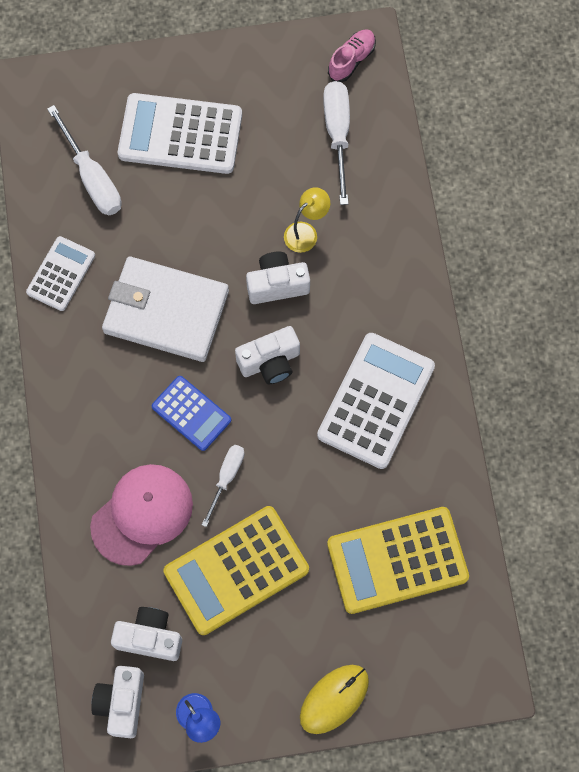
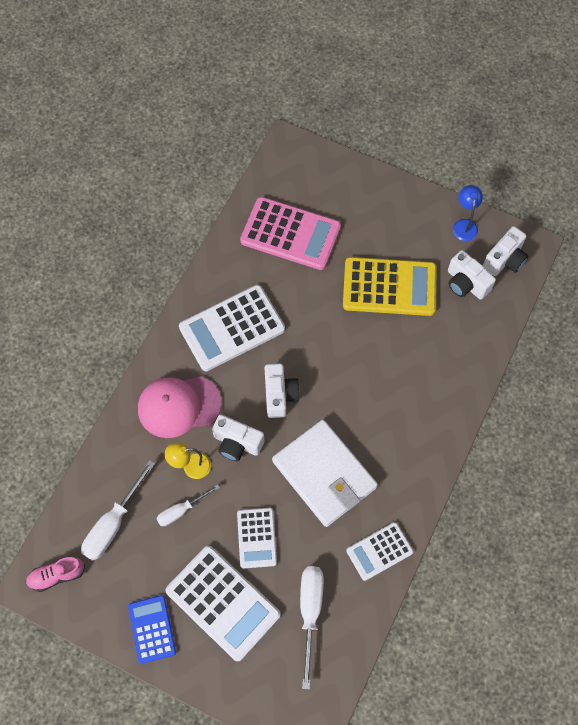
camera: 145 degrees left, 5 degrees down
(142, 514) = (426, 354): pink cap -> pink cap (179, 406)
(190, 209) = (256, 538): none -> white calculator
(191, 413) = (353, 396): blue calculator -> blue calculator (152, 629)
(226, 477) = (358, 342): white screwdriver -> white screwdriver (181, 510)
(270, 362) = (280, 395): white camera -> white camera turned 75 degrees clockwise
(334, 699) = (380, 189): yellow mouse -> none
(397, 560) = (290, 234): yellow calculator -> pink calculator

